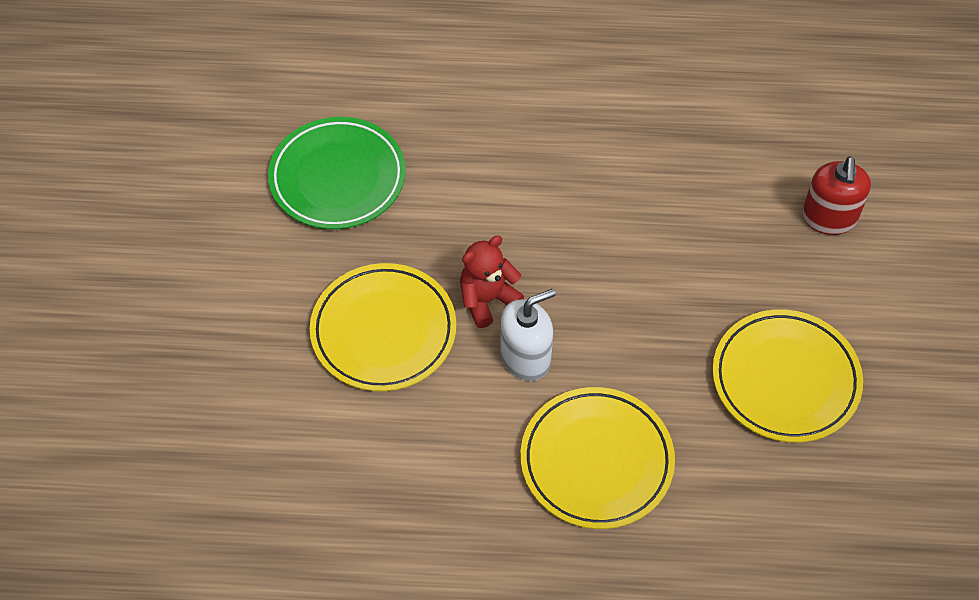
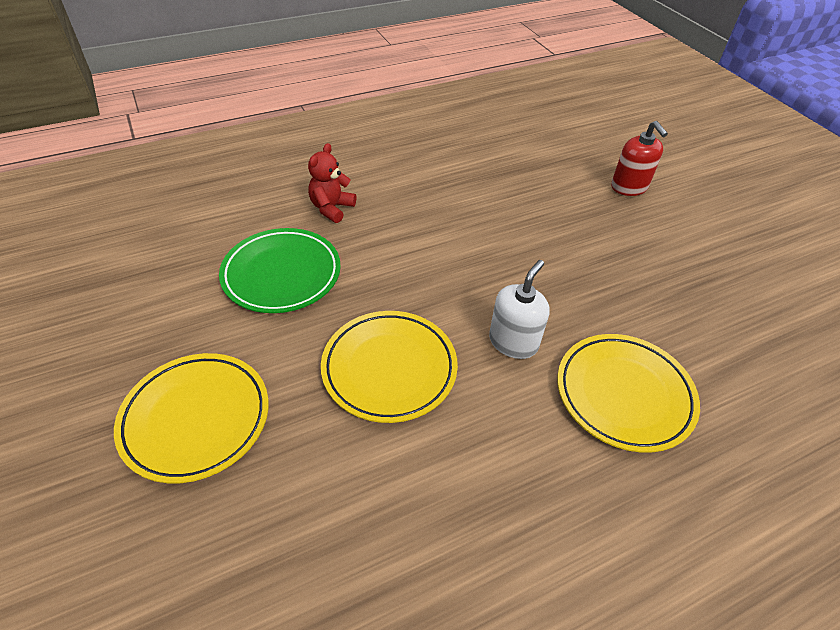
camera: 30 degrees left, 10 degrees down
(487, 300) = (455, 314): red teddy bear -> red teddy bear (331, 208)
(785, 379) = (692, 284): yellow plate -> yellow plate (196, 419)

